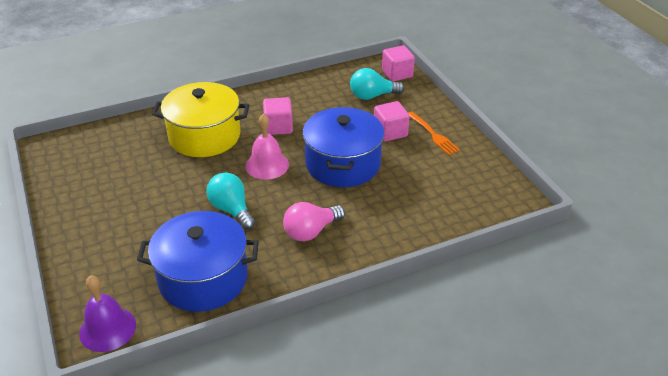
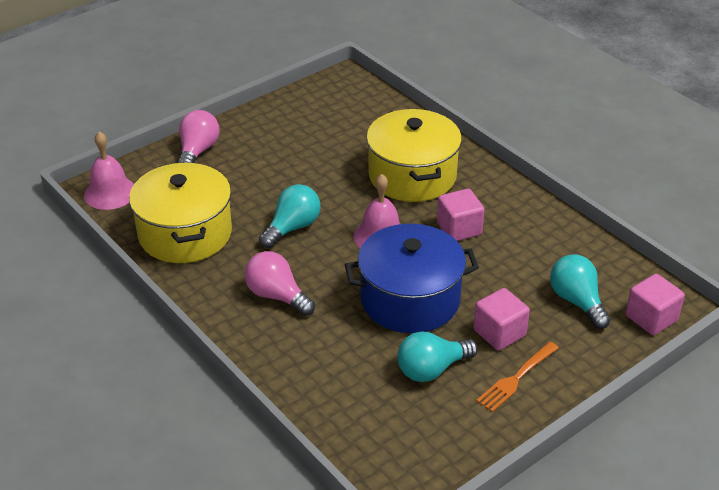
camera: 75 degrees right, 0 degrees up
(85, 255) = (197, 151): none -> pink light bulb
(107, 329) = (110, 193): purple bell -> pink bell
(203, 278) = (185, 233): blue pot -> yellow pot
(415, 167) = (432, 369): none -> turquoise light bulb

